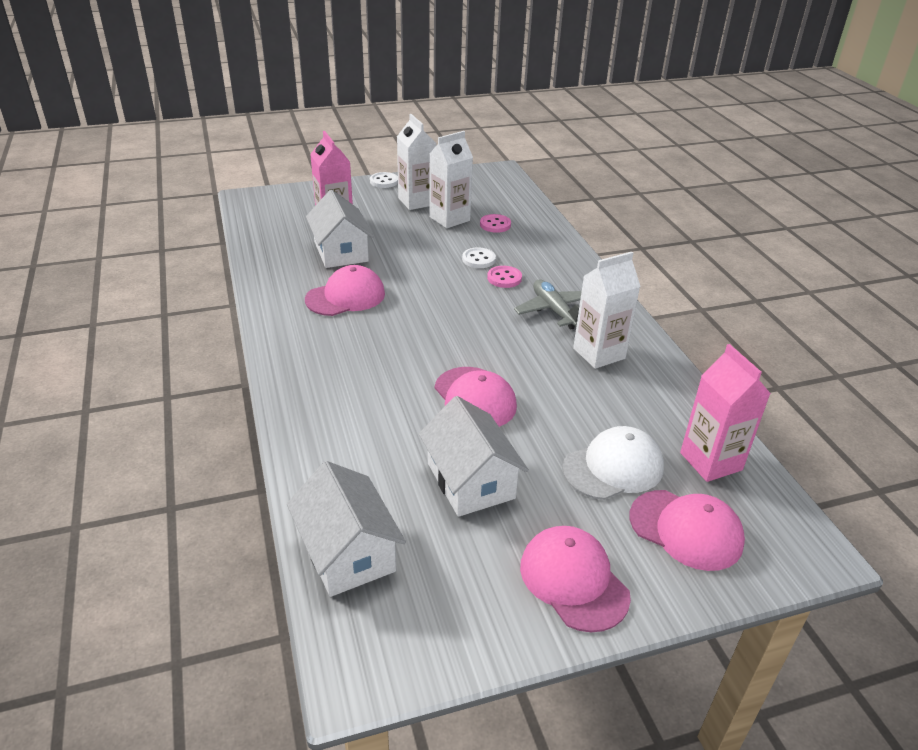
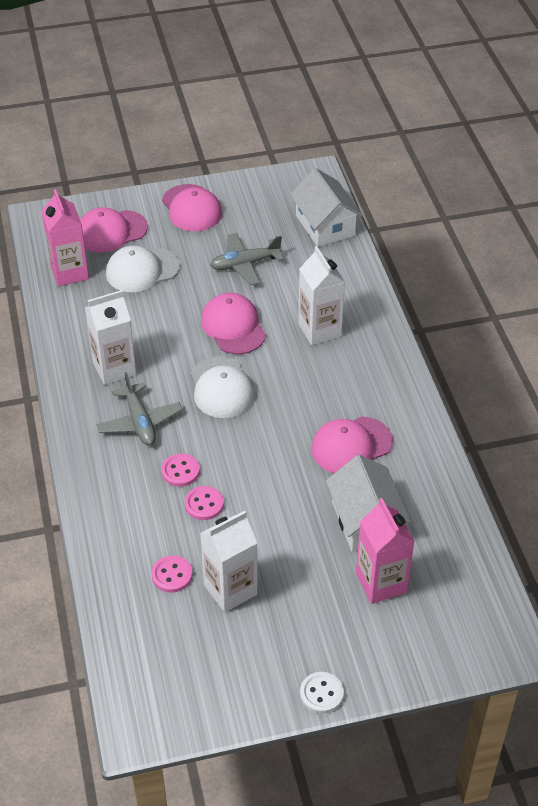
camera: 175 degrees left, 10 degrees up
(416, 201) = (273, 634): white carton -> white carton (319, 330)
(470, 481) = (245, 264): white house -> grey plane
(478, 259) = (204, 504): white button -> pink button
(478, 338) = (221, 388): none -> white cap
(686, 529) = (111, 231): pink cap -> pink cap turned 60 degrees counterclockwise

